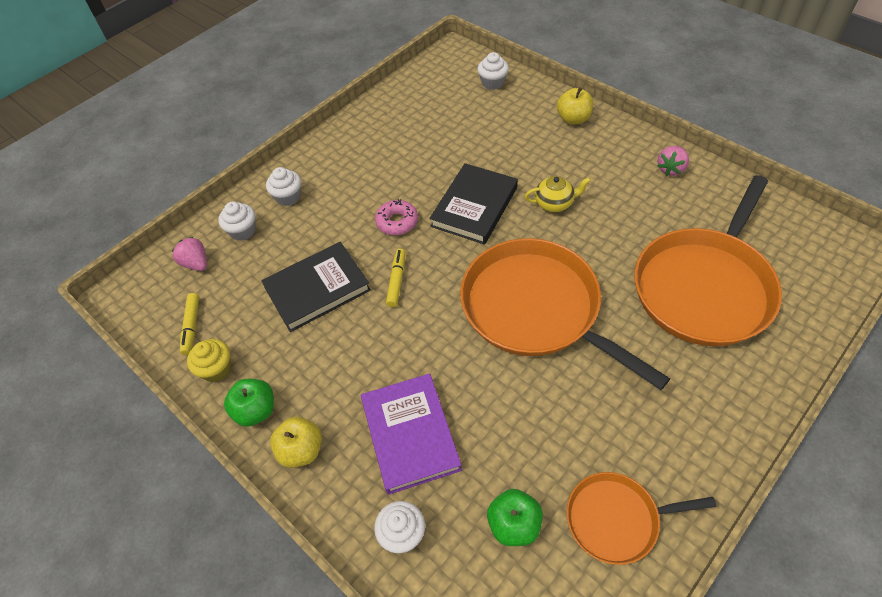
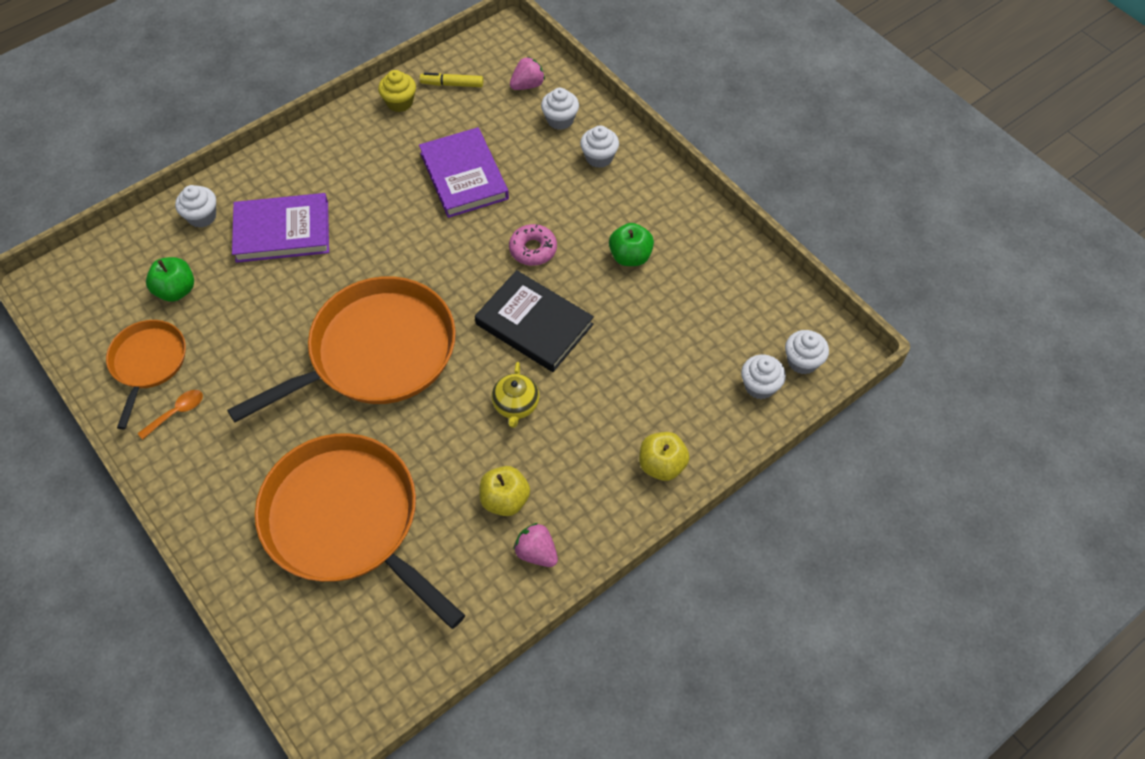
camera: 95 degrees right, 5 degrees up
(256, 411) = (348, 128): green apple -> green apple (630, 256)
(301, 450) = (299, 157): yellow apple -> yellow apple (505, 500)
(317, 289) = (464, 176): black book -> purple book
(396, 281) = (452, 240): yellow marker -> none
(466, 67) = (802, 361): none -> white cupcake
(663, 464) = (176, 412): none -> orange spoon

